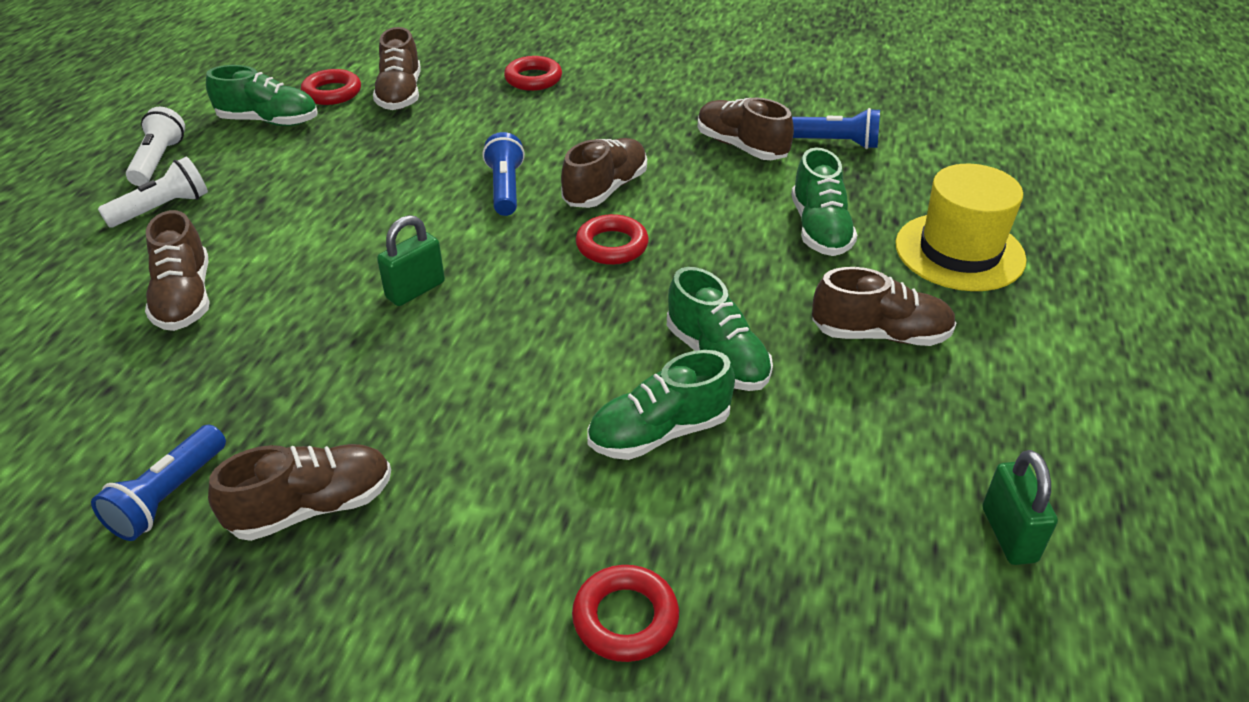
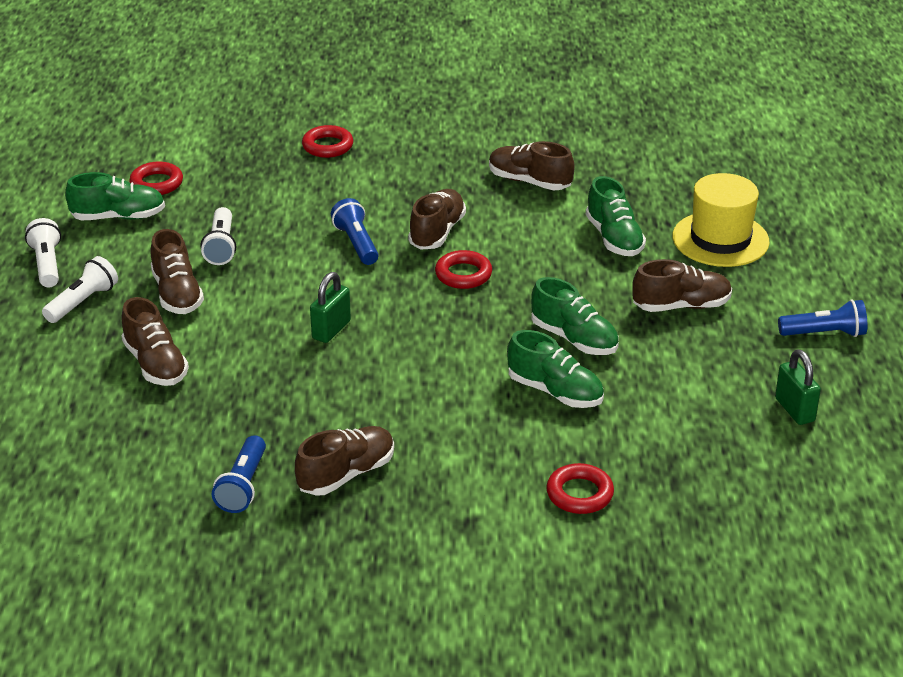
camera: 15 degrees left, 5 degrees down
(353, 169) = (221, 246): none -> white flashlight
(400, 94) = (219, 177): brown shoe -> brown shoe (177, 294)
(659, 433) = (555, 392): green shoe -> green shoe turned 105 degrees counterclockwise
(836, 143) = (603, 167): blue flashlight -> blue flashlight (824, 333)

